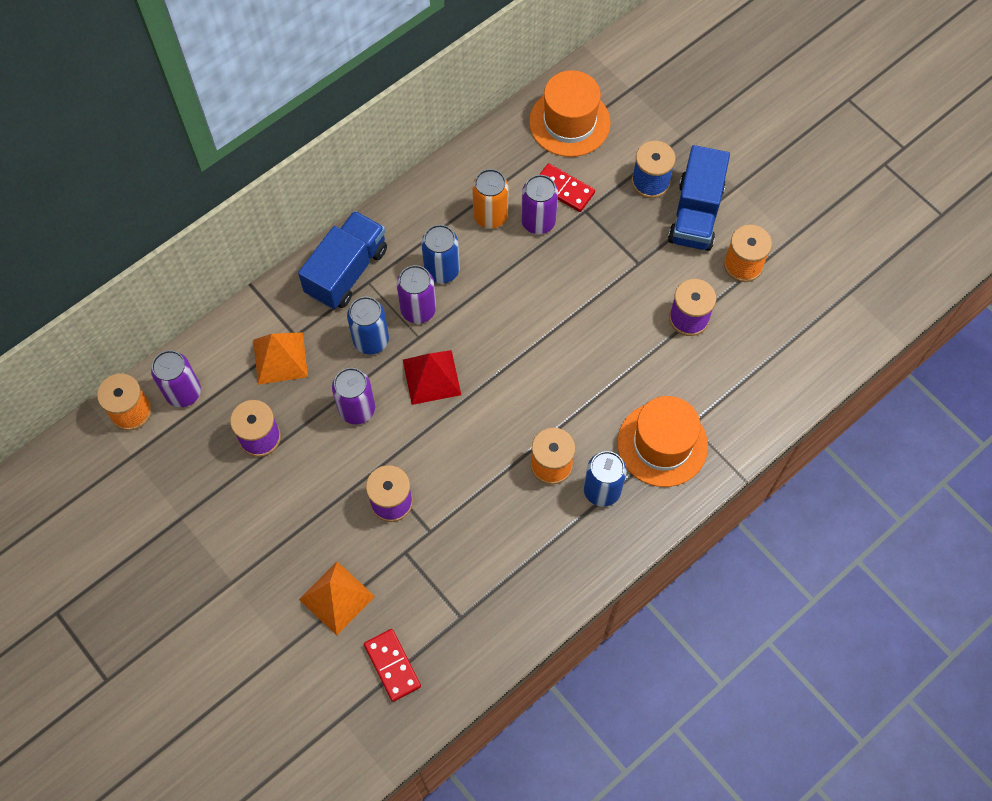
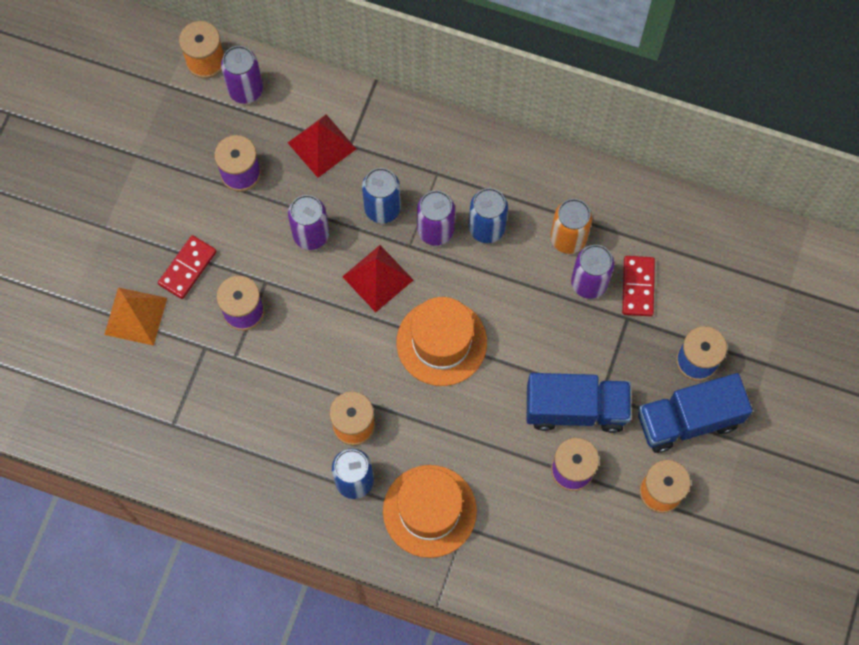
camera: 60 degrees right, 5 degrees up
(280, 358) = (322, 146): orange pyramid -> red pyramid
(346, 271) = (436, 150): blue truck -> blue truck (575, 408)
(392, 665) = (102, 393): red domino -> red domino (187, 268)
(569, 122) = (714, 253): orange hat -> orange hat (441, 342)

